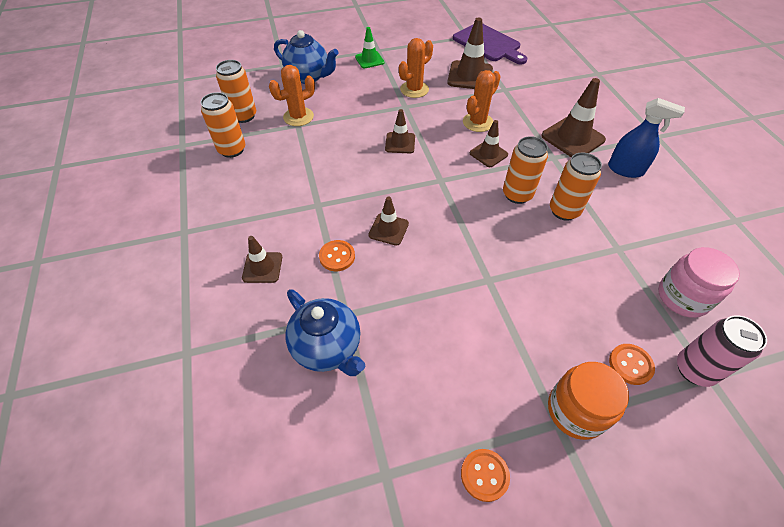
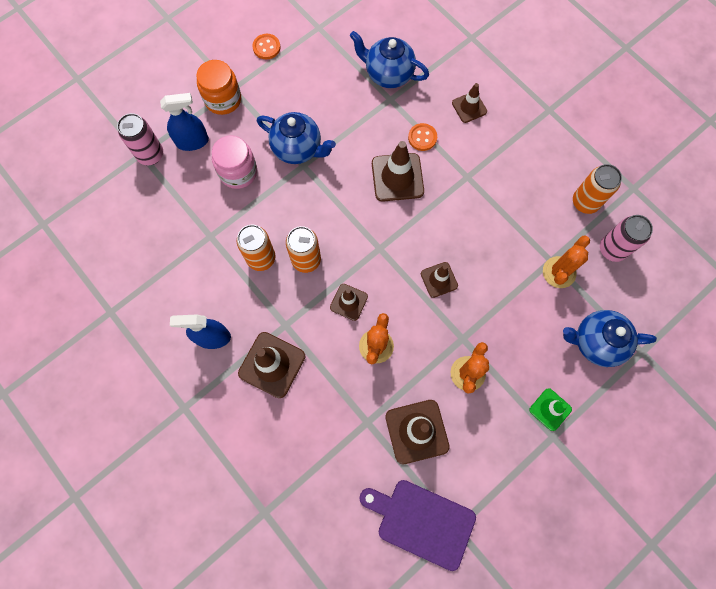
camera: 155 degrees right, 20 degrees up
(244, 116) = (612, 249): orange can -> pink can
(388, 229) = (397, 177): brown traffic cone -> brown traffic cone, size x1.68
(488, 300) = (298, 149): none -> blue teapot
(630, 364) = (192, 141): orange button -> blue spray bottle
(682, 297) = (158, 209): pink jar -> pink jar (238, 172)

